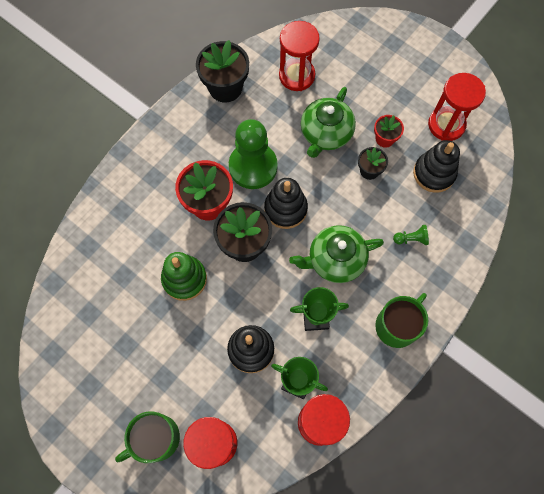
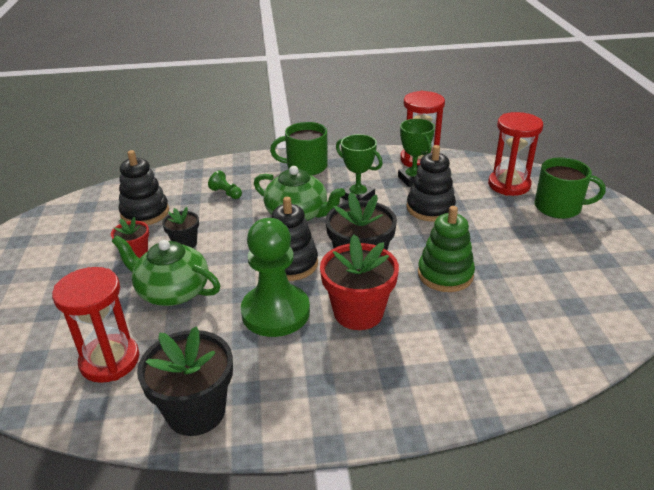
camera: 135 degrees left, 35 degrees down
(325, 133) = (172, 291): green teapot -> green teapot turned 135 degrees counterclockwise
(446, 125) = (78, 231): red hourglass -> none

